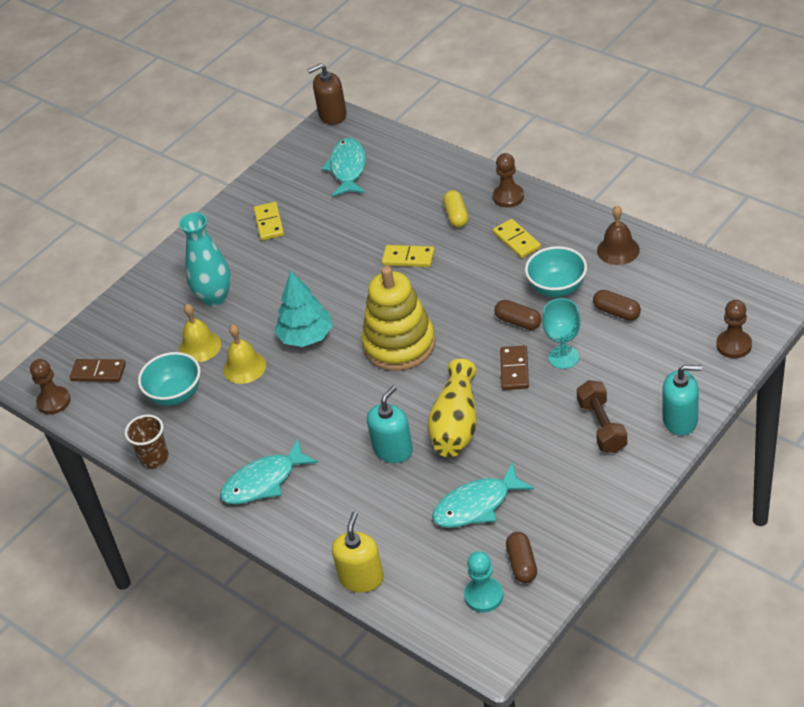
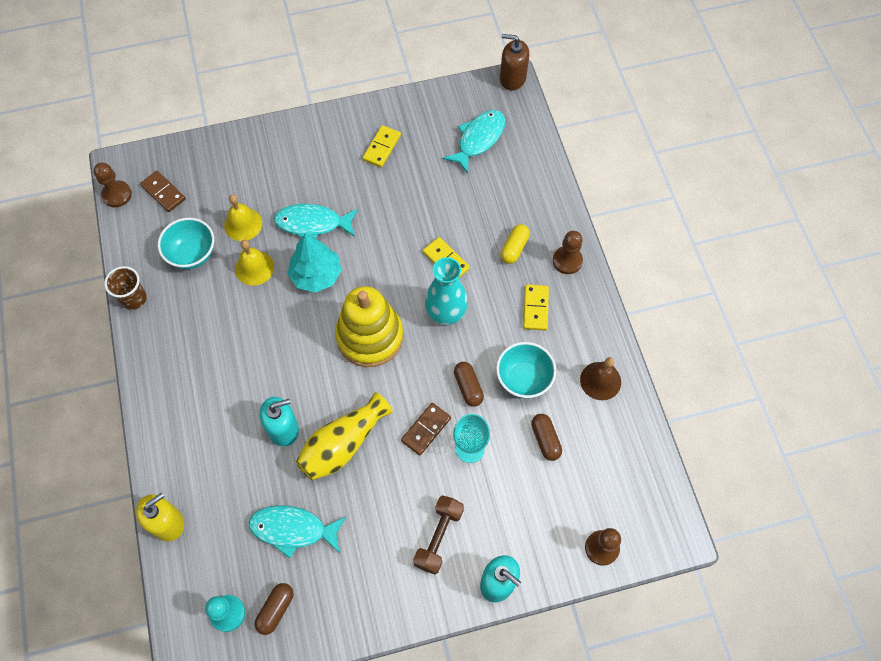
camera: 30 degrees right, 20 degrees up
(214, 297) = (289, 187): turquoise vase -> turquoise vase (446, 314)
(264, 481) = (180, 381): turquoise fish -> turquoise fish (312, 224)

